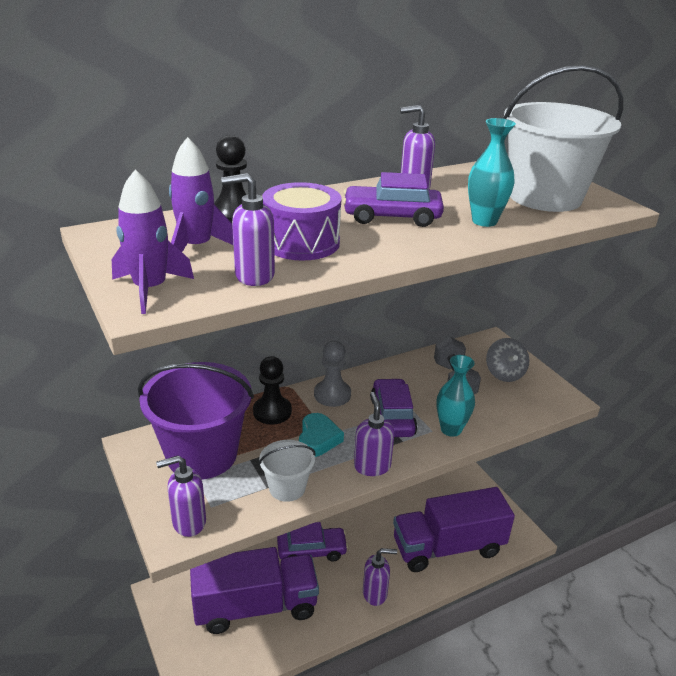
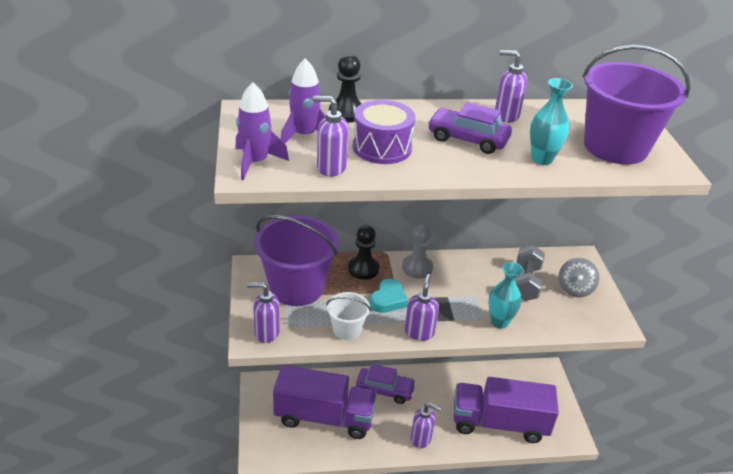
camera: 20 degrees right, 5 degrees up
(392, 417) = (456, 298): purple car -> none
(545, 197) = (615, 147): white bucket -> purple bucket

